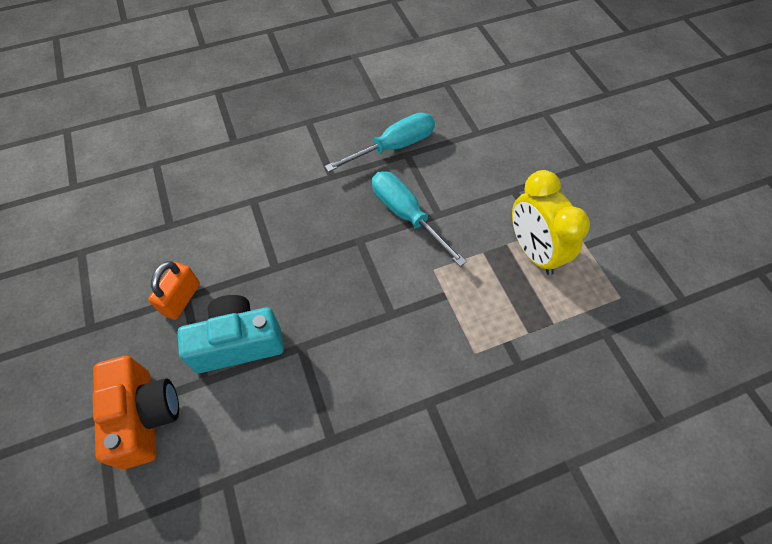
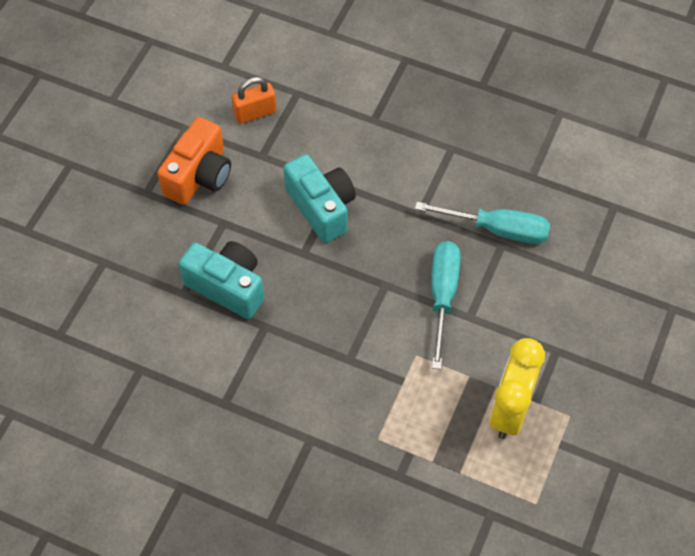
camera: 45 degrees right, 0 degrees up
(145, 416) = (129, 284): orange camera -> orange camera (199, 176)
(181, 299) = (219, 222): orange padlock -> orange padlock (255, 113)
(255, 225) = (321, 207): none -> turquoise camera

